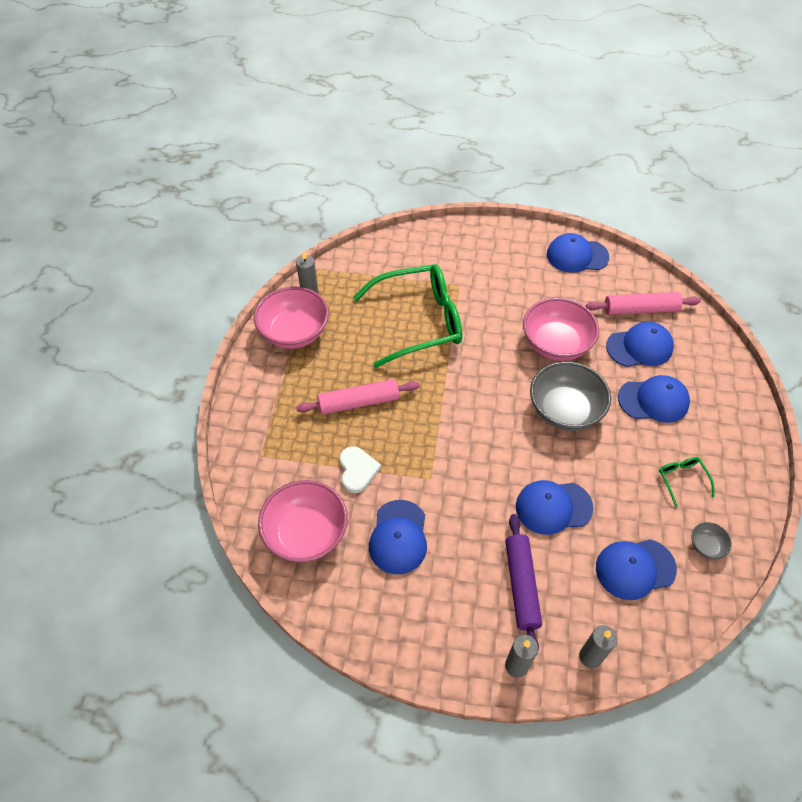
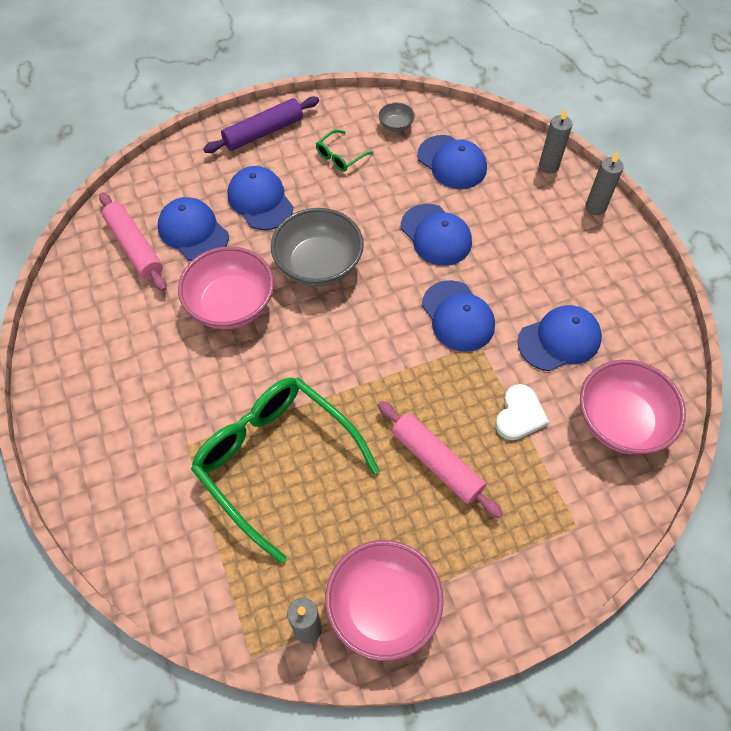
camera: 120 degrees left, 5 degrees up
(357, 470) = (519, 415): white heart -> white heart turned 150 degrees clockwise
(521, 585) = (528, 229): purple rolling pin -> purple rolling pin (263, 132)
(577, 255) = (70, 336): blue cap -> blue cap (458, 316)

